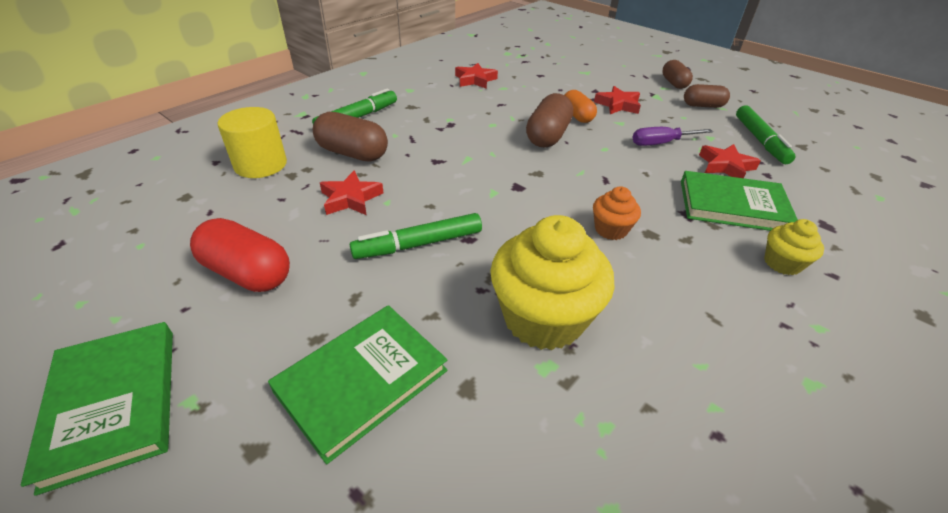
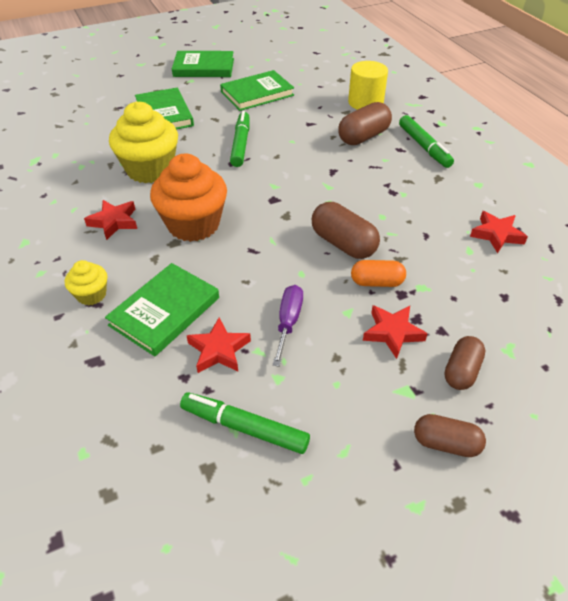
camera: 115 degrees right, 5 degrees up
(247, 273) = (257, 94): red capsule -> green book
(351, 199) = (304, 129): red star -> red star (114, 222)
(611, 229) = (193, 224): orange cupcake -> orange cupcake, size x2.02
(703, 106) = (359, 429): brown capsule -> brown capsule (461, 371)

